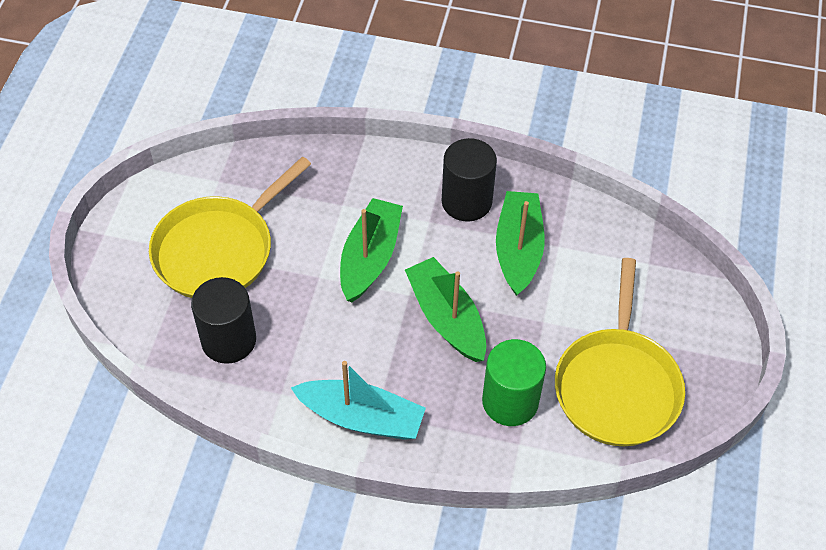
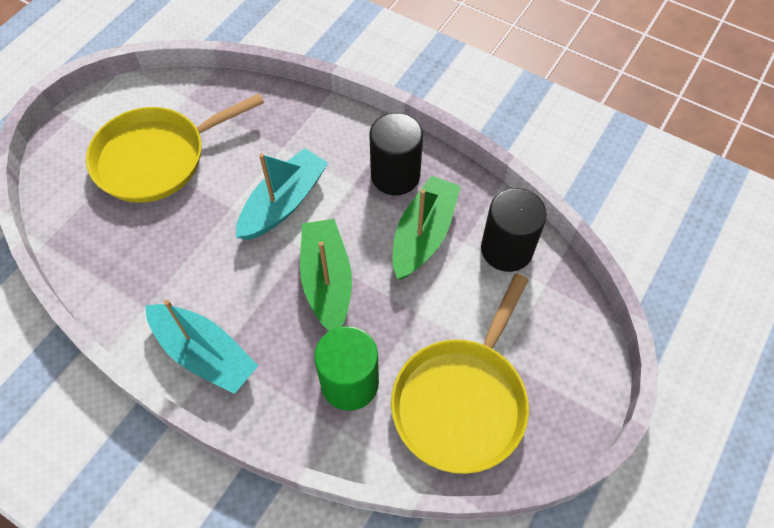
camera: 20 degrees right, 5 degrees up
(229, 340) = (124, 243): black cylinder -> black cylinder (506, 249)
(370, 257) = (284, 203): green boat -> turquoise boat

